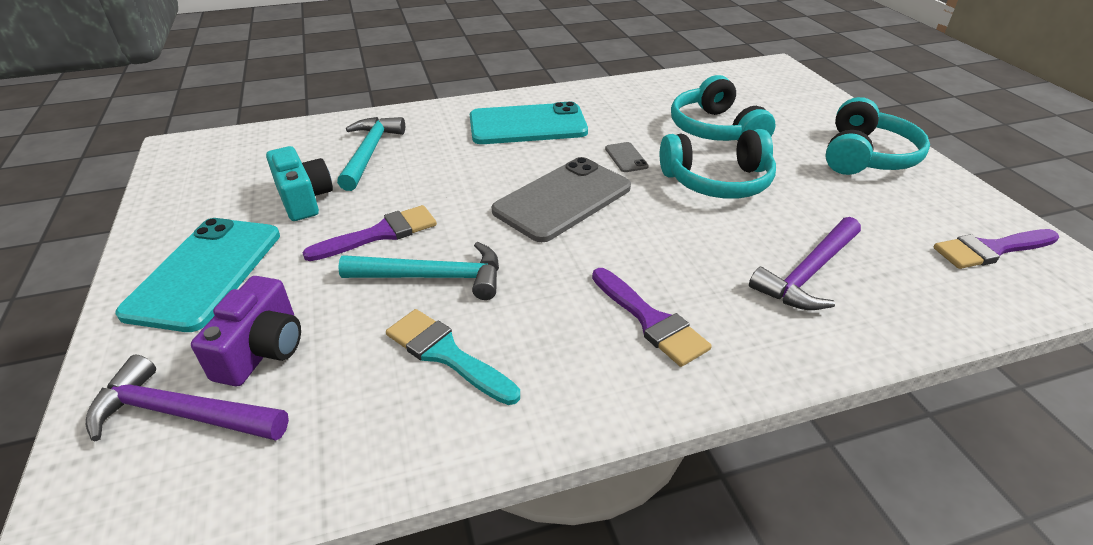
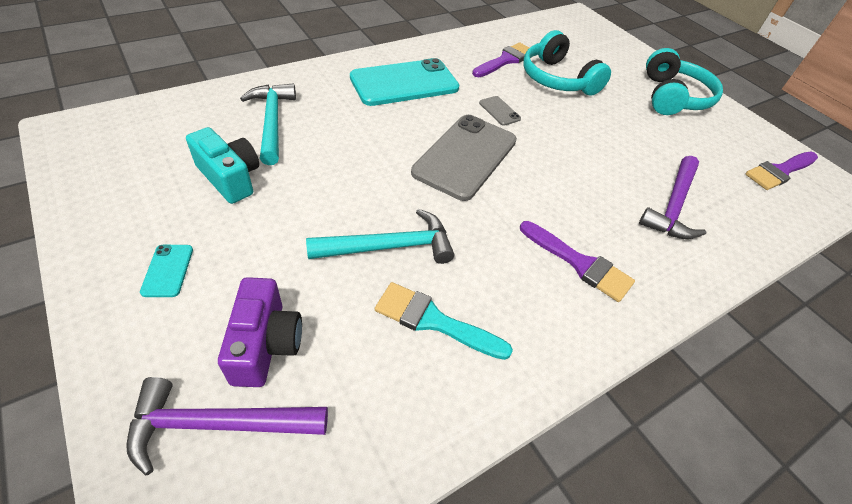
camera: 20 degrees left, 10 degrees up
(205, 272) = (168, 270): turquoise phone -> turquoise phone, size x0.41
(380, 234) = (321, 208): purple brush -> purple brush (505, 60)
(717, 181) = (578, 128): turquoise headphones -> none

